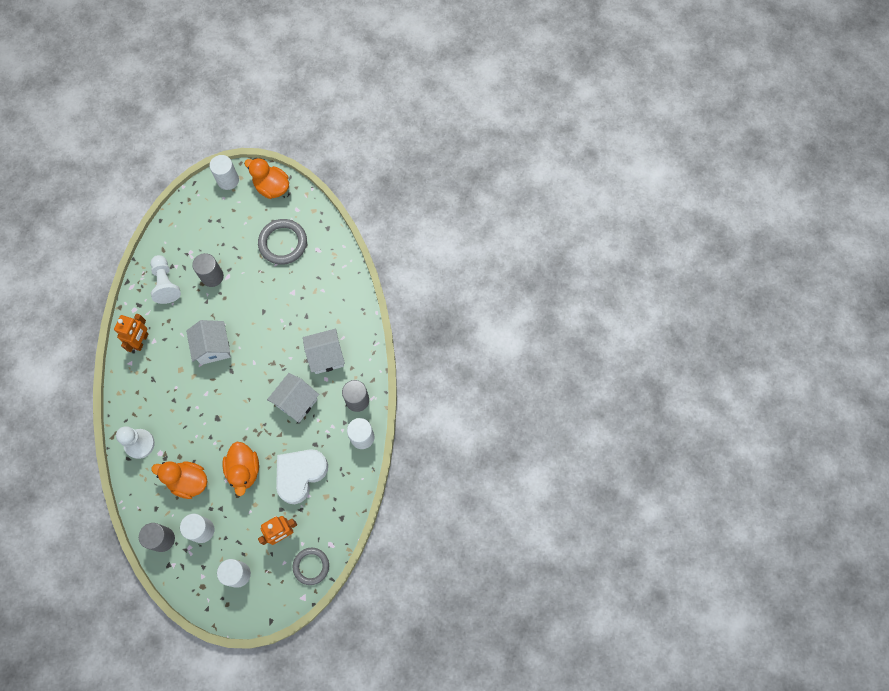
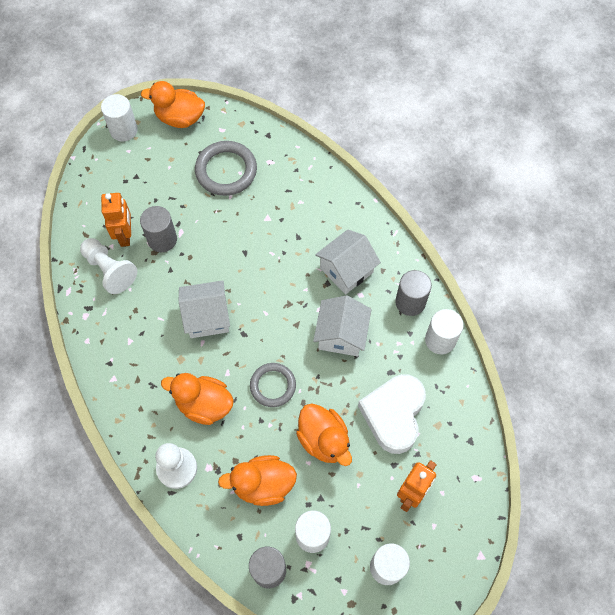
camera: 25 degrees left, 5 degrees down
(141, 341) = (114, 347): orange robot -> orange robot (125, 235)
(179, 408) = (204, 404): none -> orange duck
(213, 347) = (207, 317): white house -> white house turned 60 degrees counterclockwise
(311, 566) = (468, 514): grey ring -> grey ring (273, 386)

